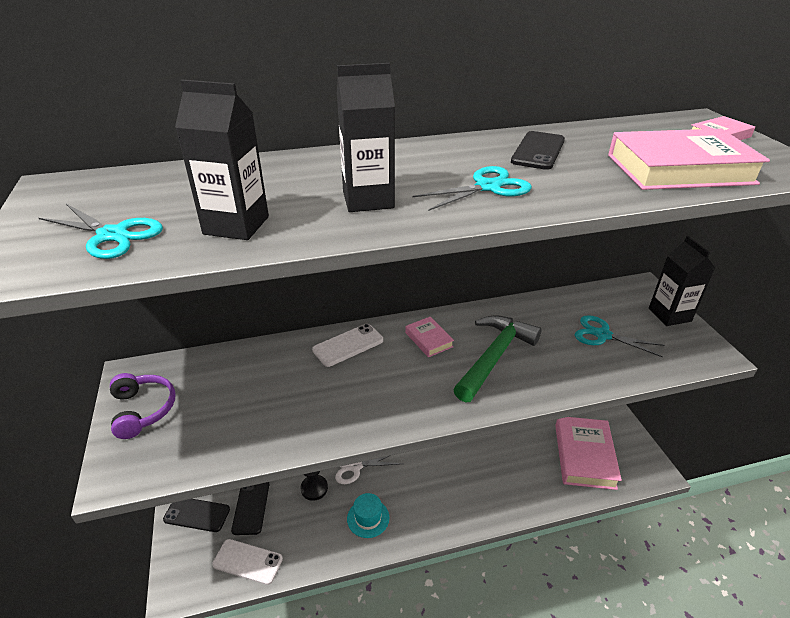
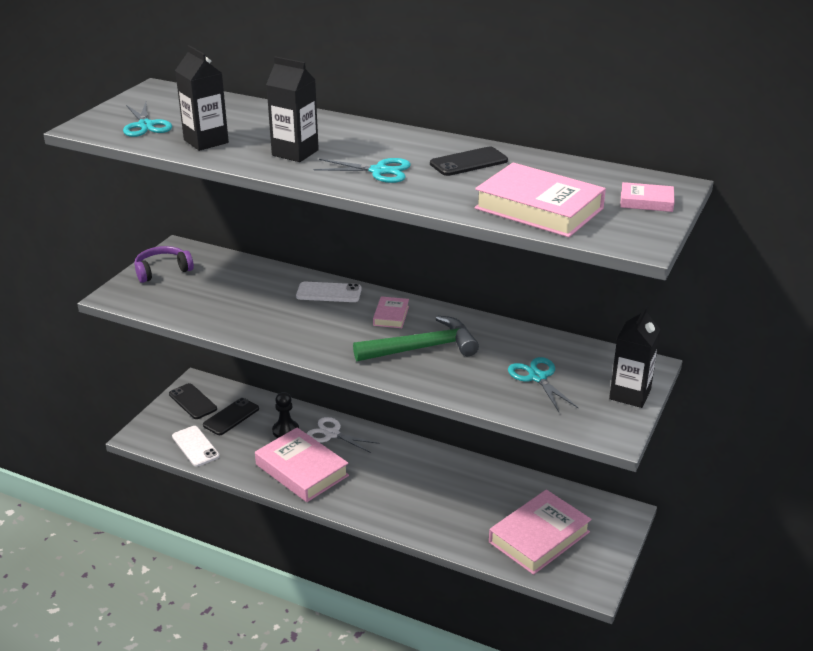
camera: 40 degrees right, 5 degrees down
(143, 410) = (162, 271): purple headphones -> purple headphones turned 135 degrees counterclockwise
(368, 518) = (302, 470): turquoise hat -> pink book

